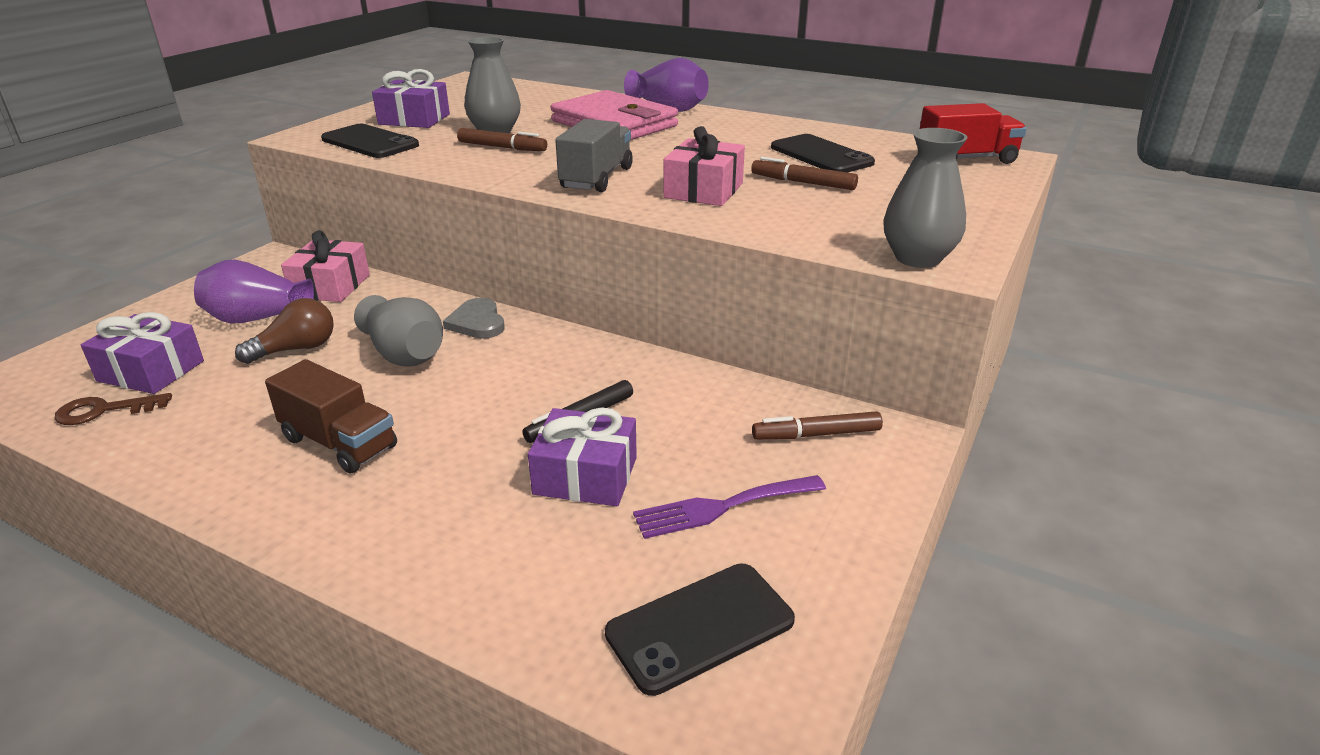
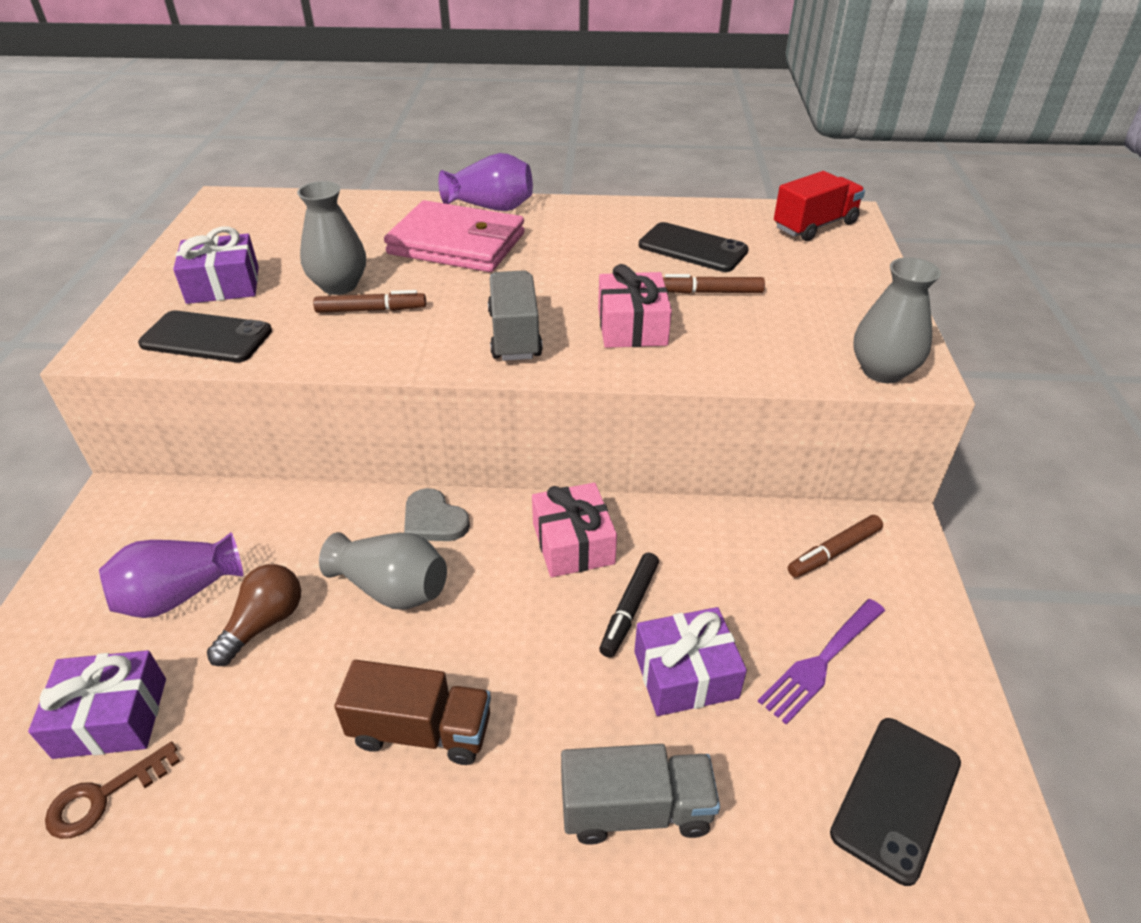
camera: 25 degrees left, 10 degrees up
(330, 286) = (227, 520): pink gift -> pink gift (573, 543)
(452, 548) = (635, 809): none -> grey truck

